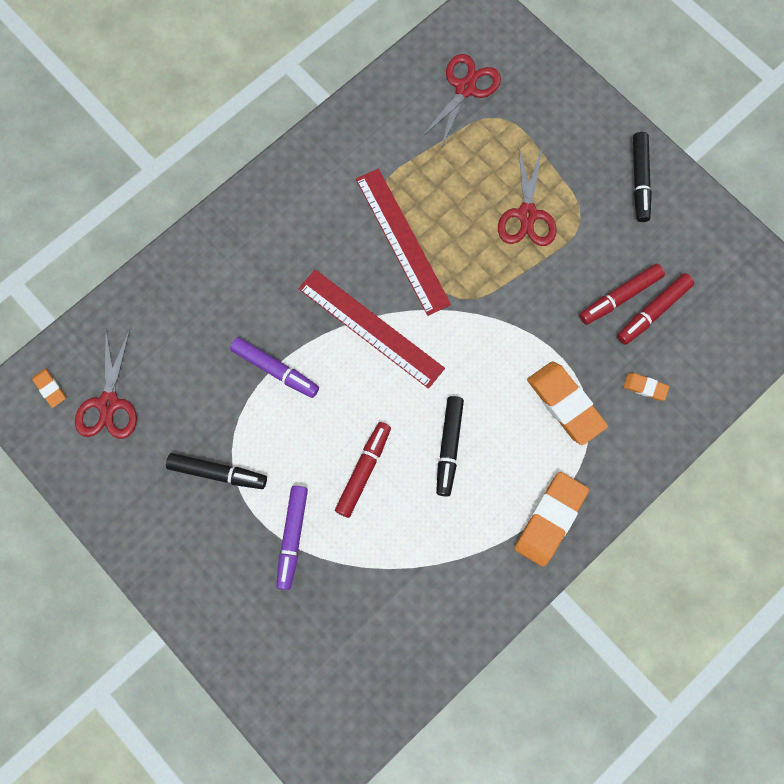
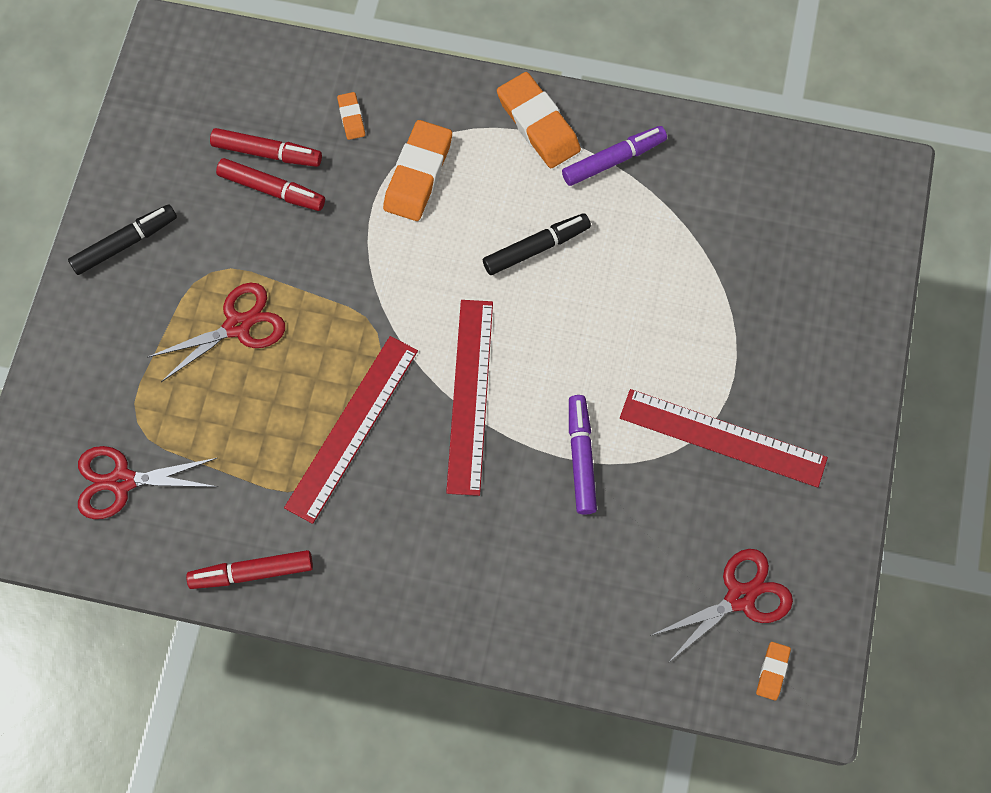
camera: 125 degrees left, 5 degrees down
(218, 473) = (722, 438): black marker -> red ruler
(292, 538) = (727, 327): purple marker -> purple marker (613, 160)
(363, 470) = (616, 307): red marker -> red marker (252, 572)
(550, 520) = (538, 124): orange eraser -> orange eraser turned 60 degrees clockwise

